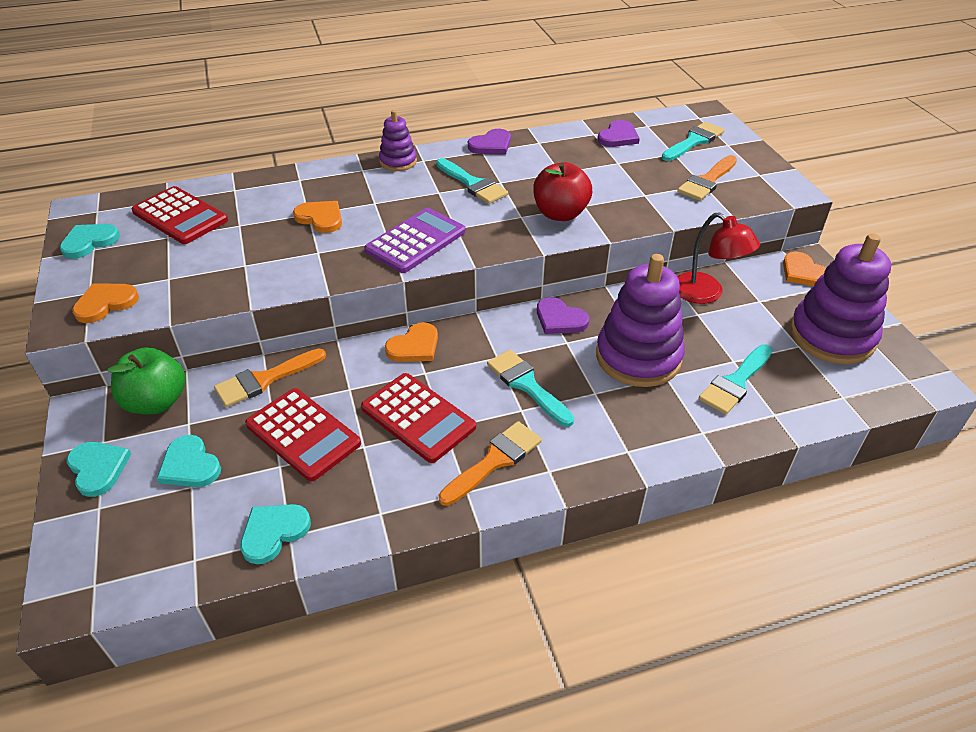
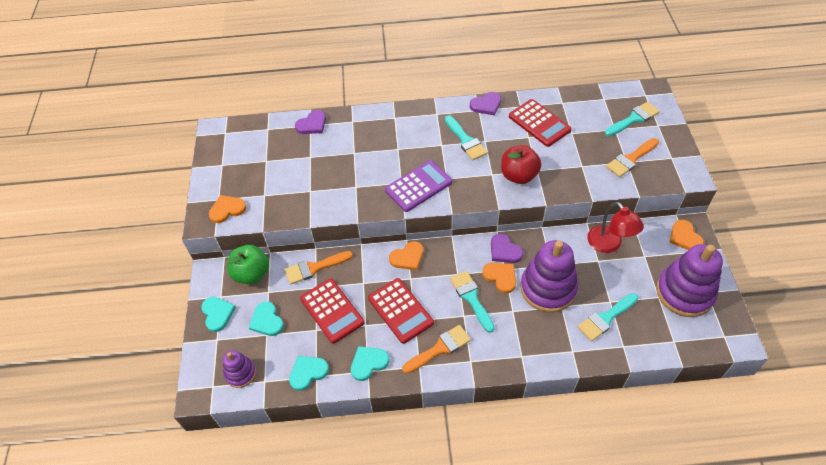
camera: 15 degrees right, 10 degrees up
(89, 242) = (219, 158): turquoise heart -> turquoise heart (368, 363)
(180, 216) = (274, 144): red calculator -> red calculator (539, 123)
(320, 218) = (361, 158): orange heart -> orange heart (500, 277)
(398, 161) = (419, 113): purple stacking toy -> purple stacking toy (240, 373)
(618, 137) = (579, 108): purple heart -> purple heart (312, 124)

